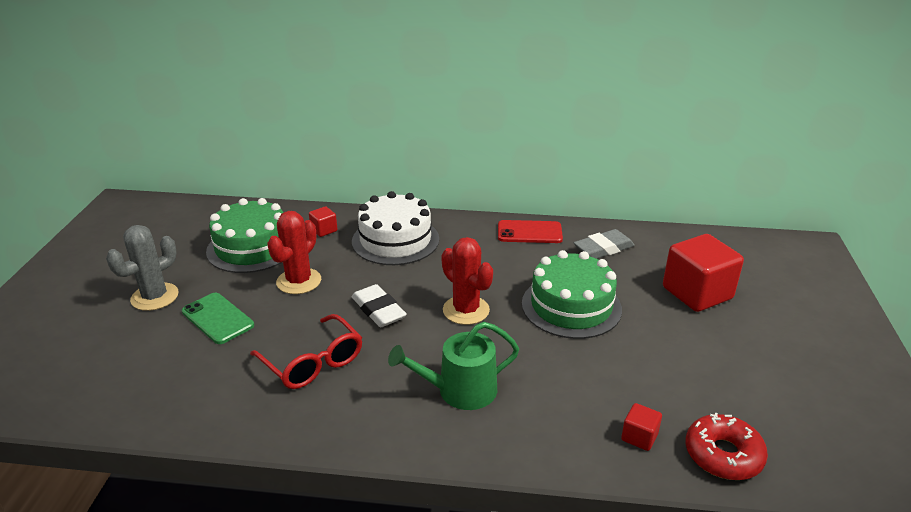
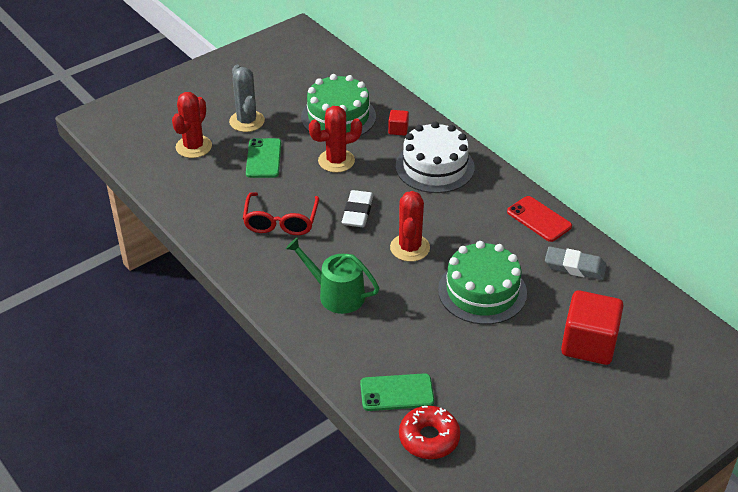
camera: 45 degrees right, 10 degrees up
(116, 351) = (194, 147): none -> red cactus
(155, 297) = (247, 121): grey cactus -> grey cactus turned 75 degrees clockwise
(639, 437) = (397, 393): red cube -> green phone

